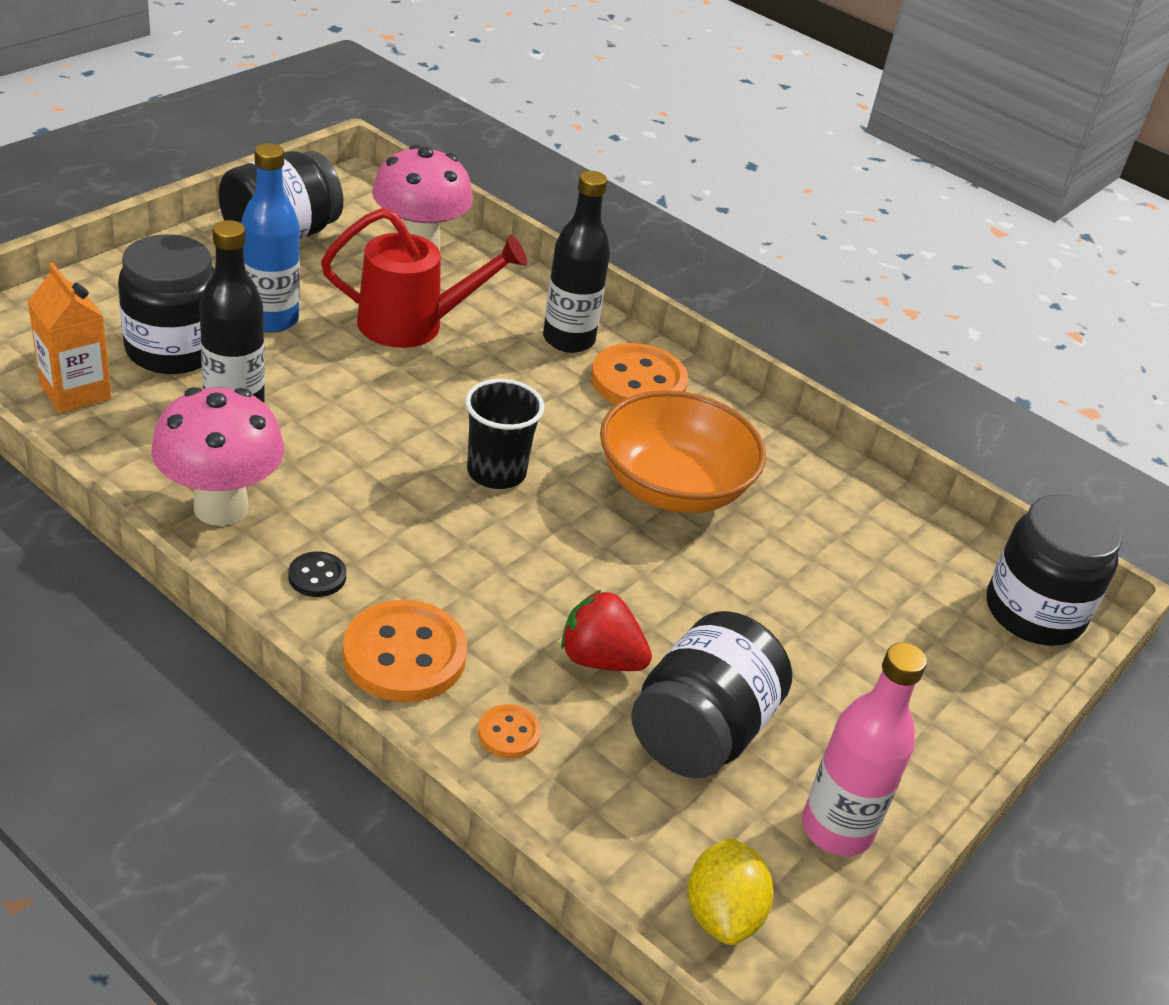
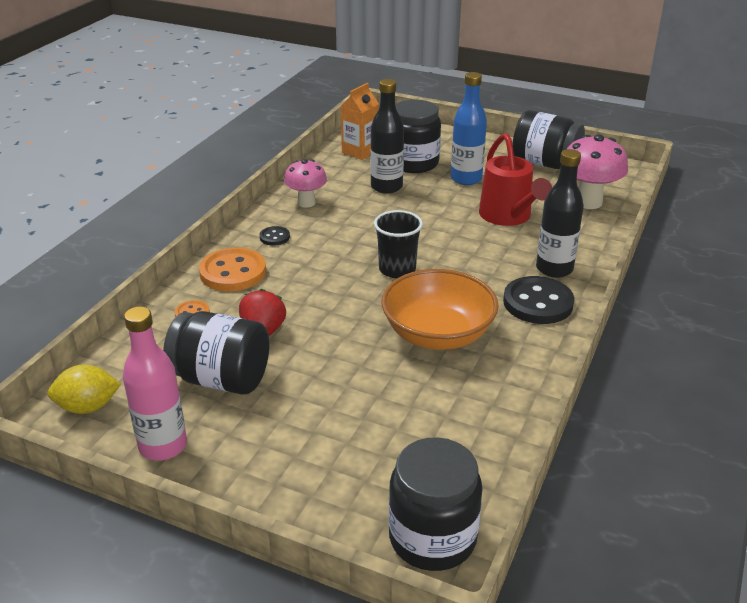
camera: 80 degrees right, 5 degrees down
(221, 507) = (306, 203): pink mushroom -> pink mushroom, size x0.65
(638, 382) = (538, 303): orange button -> black button

